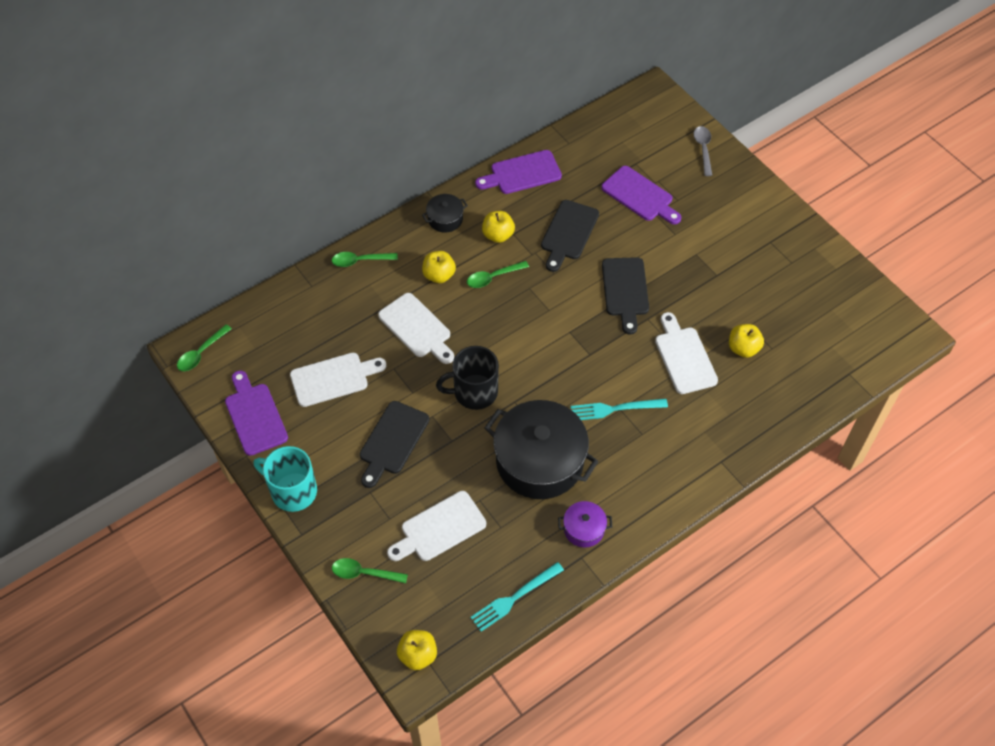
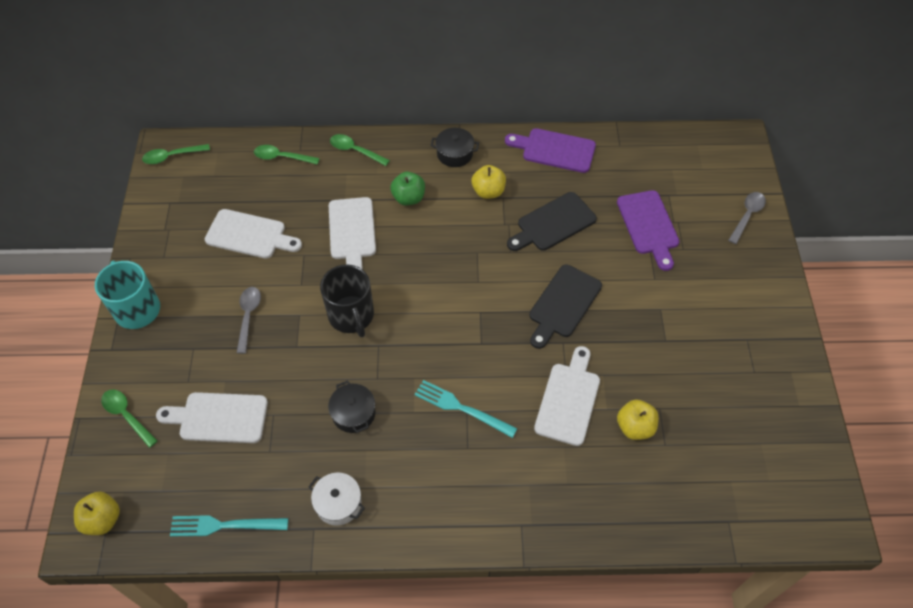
camera: 35 degrees right, 0 degrees up
(255, 416) = (165, 229): purple cutting board -> none
(392, 441) = (248, 316): black cutting board -> grey spoon
(439, 275) = (408, 198): yellow apple -> green apple
(474, 392) = (351, 315): black mug -> black mug turned 135 degrees counterclockwise
(493, 277) = (453, 225): green spoon -> green spoon (282, 157)
(539, 461) = (353, 413): black pot -> black pot, size x0.45
(584, 529) = (338, 503): purple pot -> white pot

